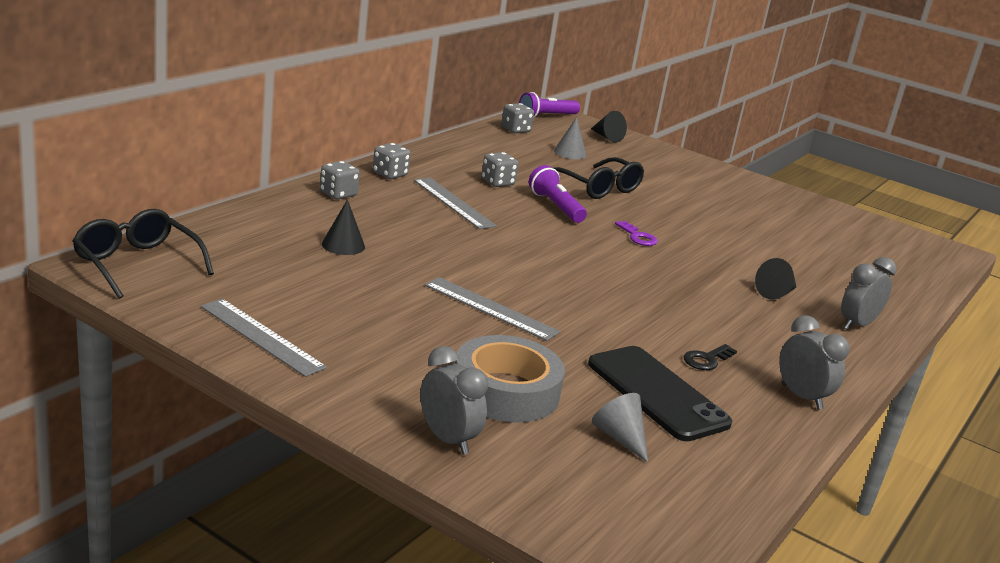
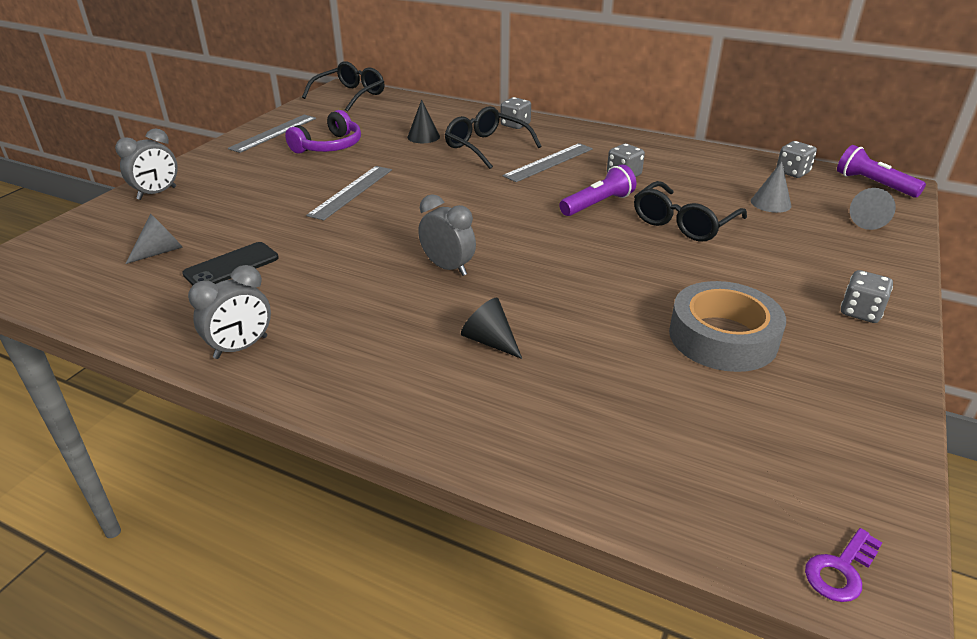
camera: 85 degrees right, 10 degrees up
(340, 304) = (329, 146): none -> purple headphones
(390, 174) = (580, 135): grey dice -> grey dice (860, 312)
(395, 220) = (486, 147): none -> black glasses
(505, 391) = (222, 206): grey tape -> grey tape (723, 337)
(607, 137) = (870, 221): black cone -> grey cone
(638, 237) = (567, 249): purple key -> purple key (840, 570)
(657, 393) = (231, 266): black phone -> black phone, size x0.65
(706, 360) = (301, 291): black key -> none
(857, 324) = (440, 406): grey clock -> grey clock (448, 268)

